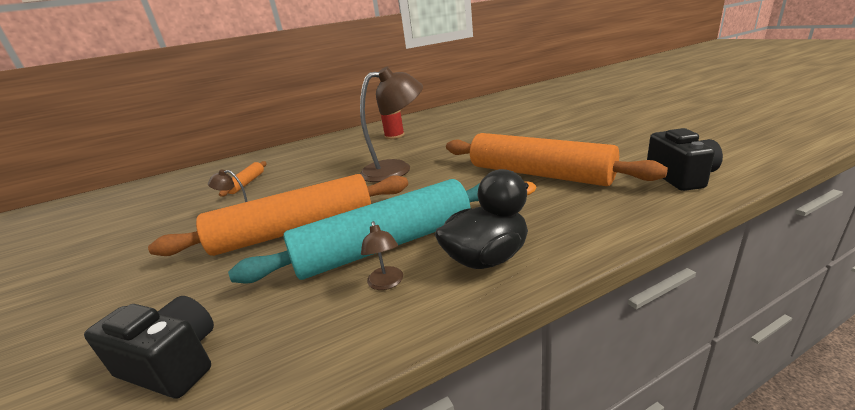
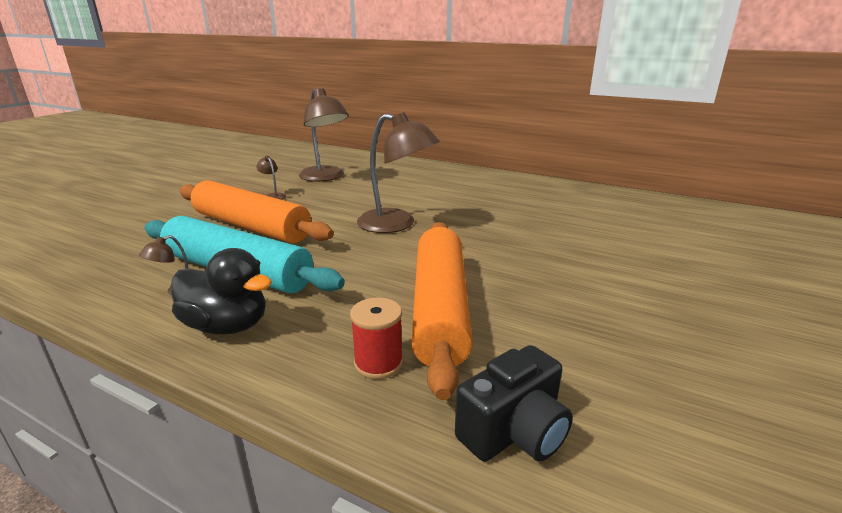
camera: 50 degrees right, 0 degrees up
(173, 364) = (84, 254): black camera -> none
(247, 183) = (325, 177): orange rolling pin -> brown lamp
(394, 136) = (485, 194): red spool -> red spool (378, 363)

